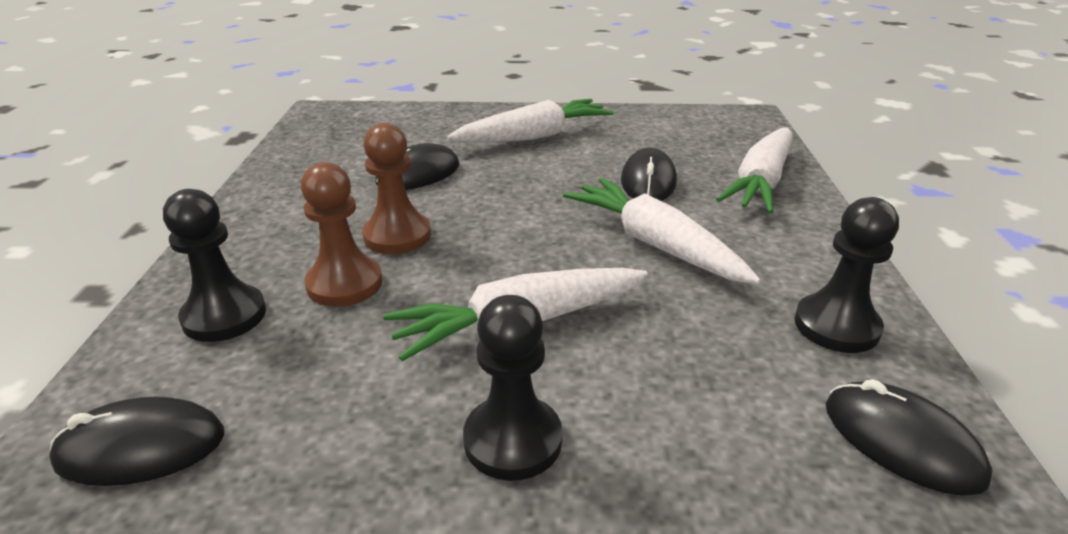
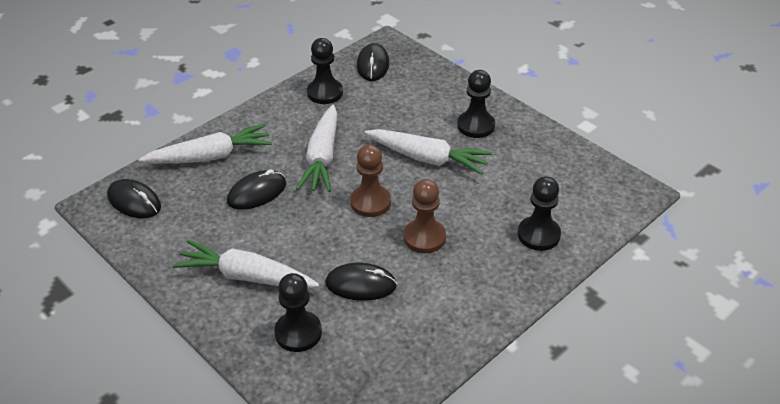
camera: 135 degrees left, 10 degrees up
(141, 448) = (593, 191): black mouse -> black mouse (134, 201)
(344, 284) = (475, 221): brown pawn -> brown pawn (370, 202)
(431, 132) = (298, 333): none -> black pawn

